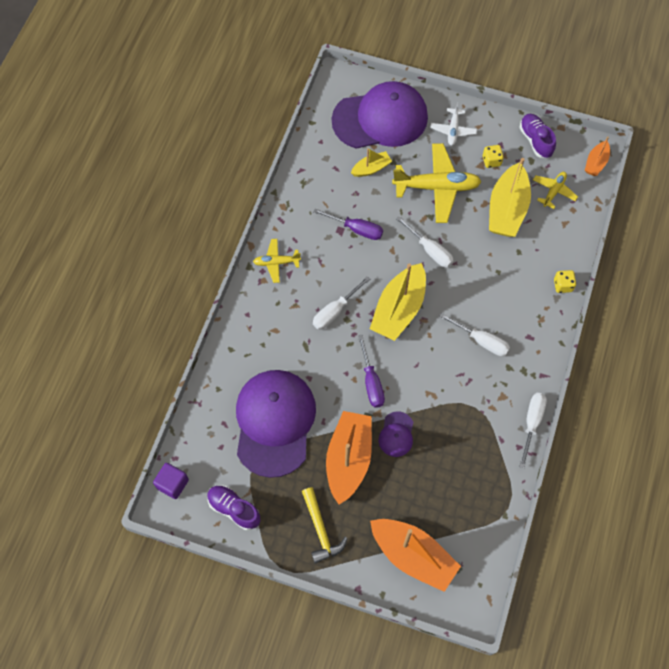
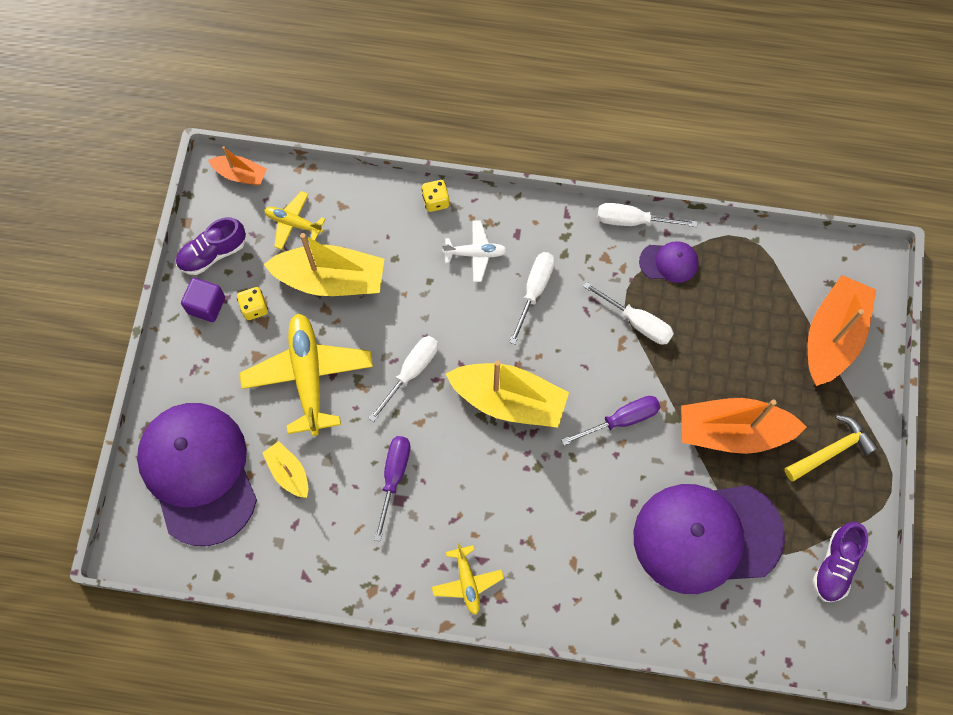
camera: 100 degrees left, 5 degrees up
(173, 484) = (824, 656): purple cube -> purple cube (206, 305)
(335, 311) = (528, 485): white screwdriver -> white screwdriver (637, 322)
(396, 434) = (685, 378): purple cap -> purple cap (669, 262)
(453, 130) = (207, 366): white plane -> white plane (475, 253)

